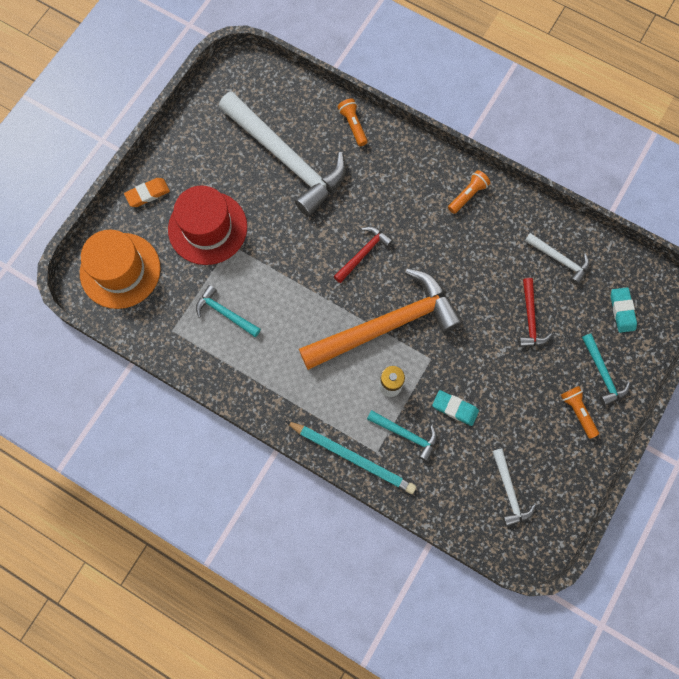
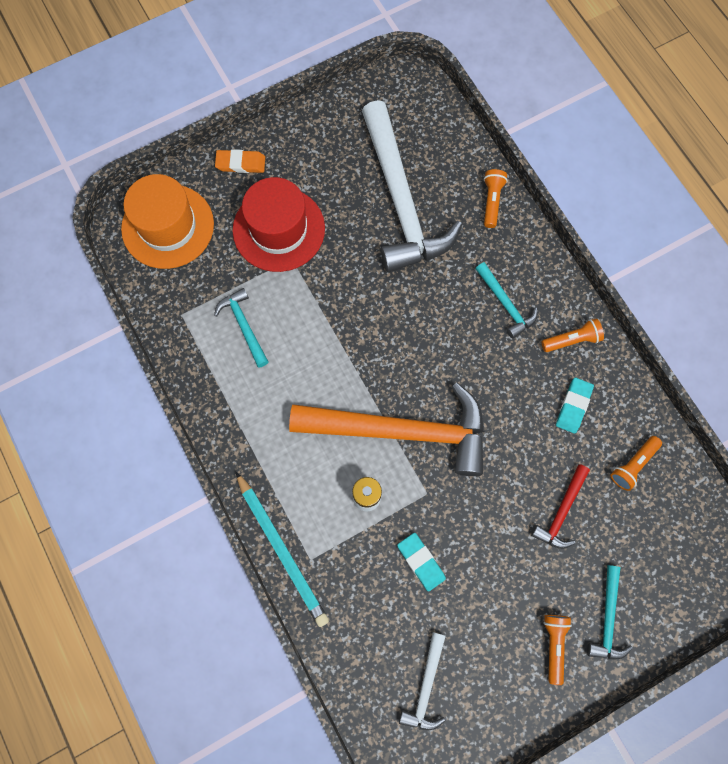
camera: 30 degrees right, 0 degrees up
(363, 253) = (422, 341): red hammer -> none
(406, 434) = (352, 559): turquoise hammer -> turquoise hammer (505, 304)
(559, 259) = (633, 465): white hammer -> orange flashlight
(622, 311) = (671, 562): turquoise eraser -> turquoise eraser (573, 406)

